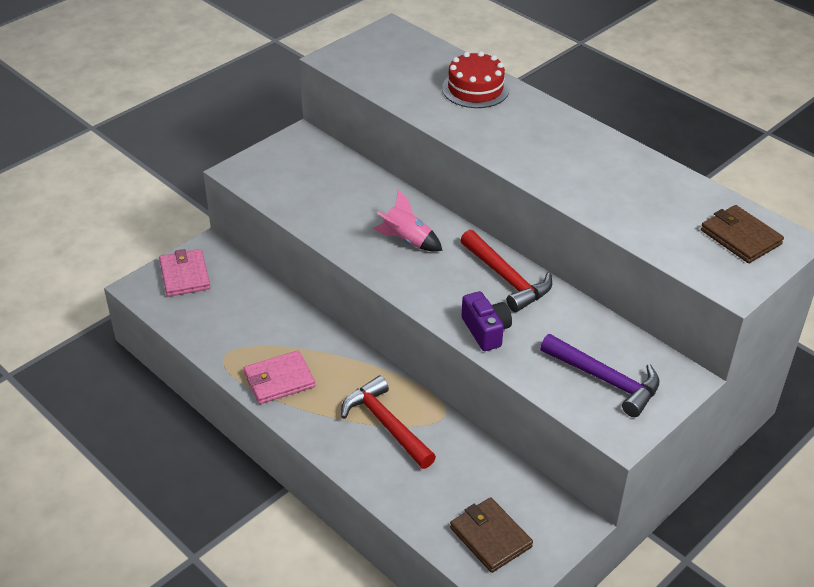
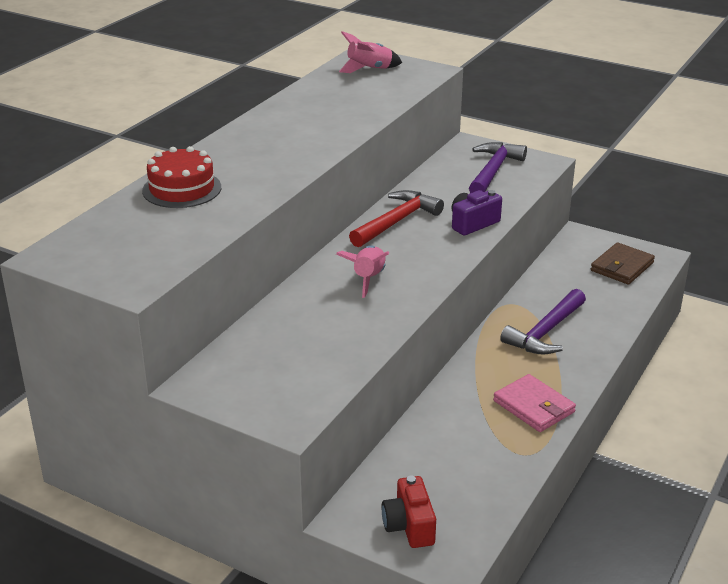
camera: 105 degrees left, 10 degrees down
(185, 275) = (409, 526): pink wallet -> red camera
(386, 424) = (545, 332): red hammer -> purple hammer
(740, 237) = (369, 69): brown wallet -> pink rocket

